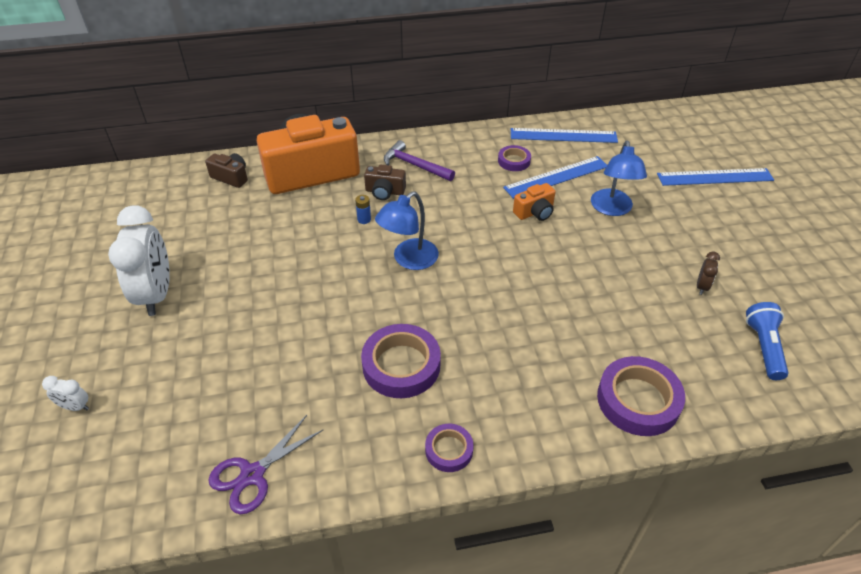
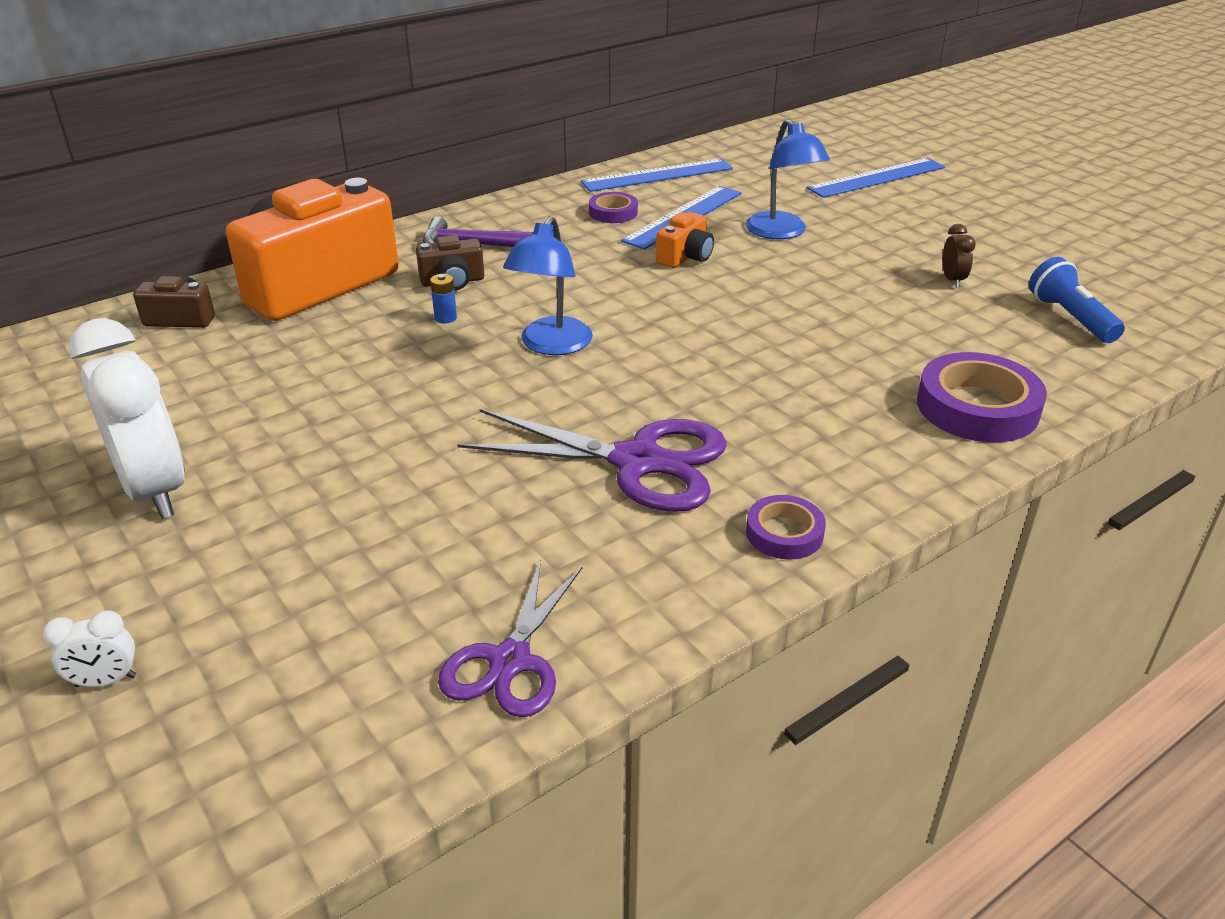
camera: 25 degrees left, 10 degrees down
(401, 365) = (637, 461): purple tape -> purple scissors

